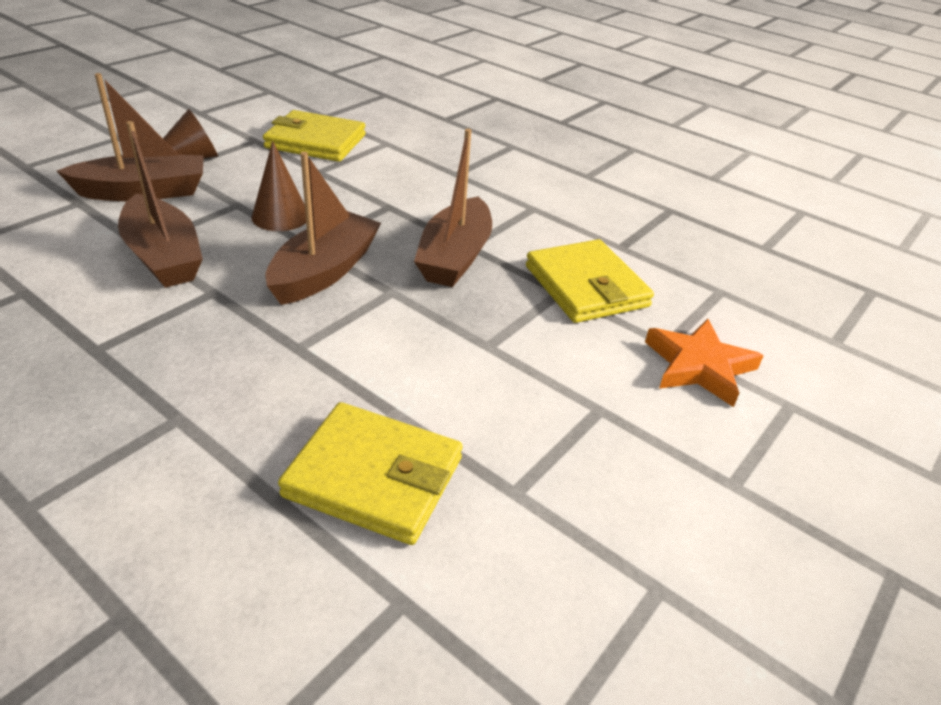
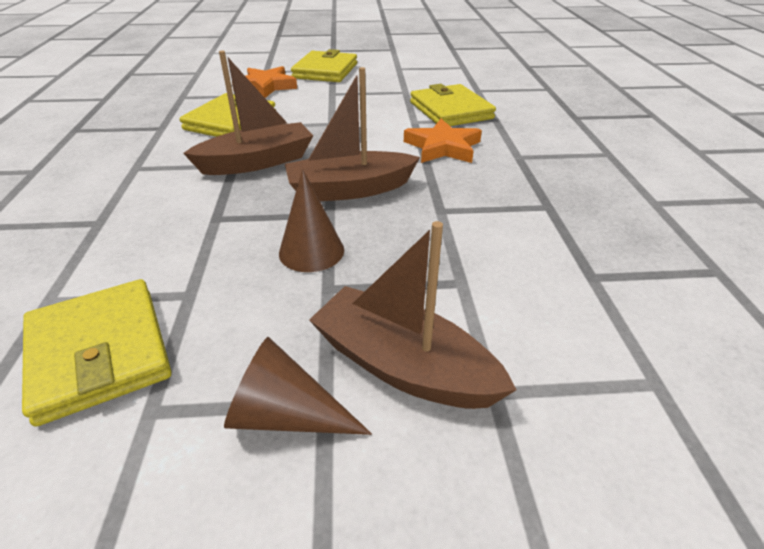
camera: 130 degrees left, 0 degrees up
(163, 256) = (452, 257): brown boat -> none
(296, 378) = (443, 147): none -> orange star
(729, 468) = (325, 71): none -> yellow wallet

